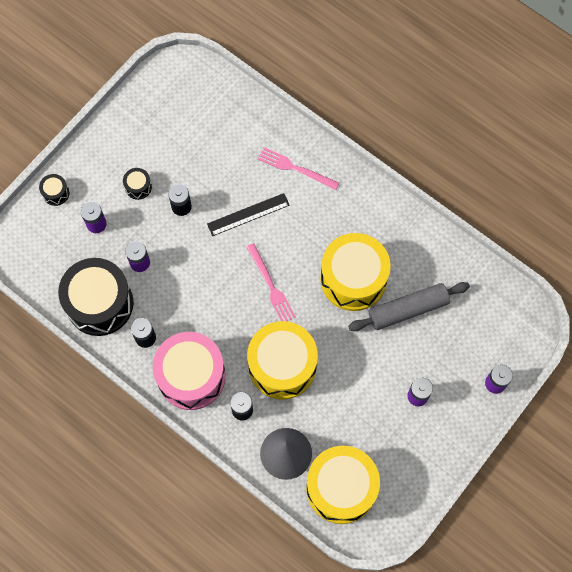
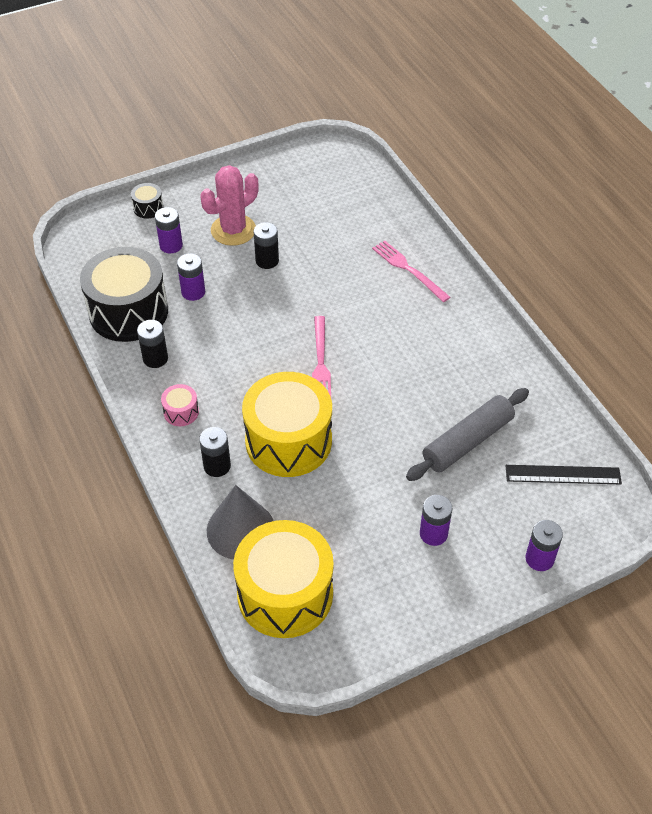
camera: 25 degrees right, 20 degrees down
(138, 187) = (233, 230): black drum -> pink cactus
(191, 376) = (181, 412): pink drum -> pink drum, size x0.41
(248, 214) = (333, 291): black ruler -> black ruler (563, 475)
(353, 279) = (418, 389): yellow drum -> none
(408, 309) = (467, 441): grey rolling pin -> grey rolling pin turned 45 degrees counterclockwise

